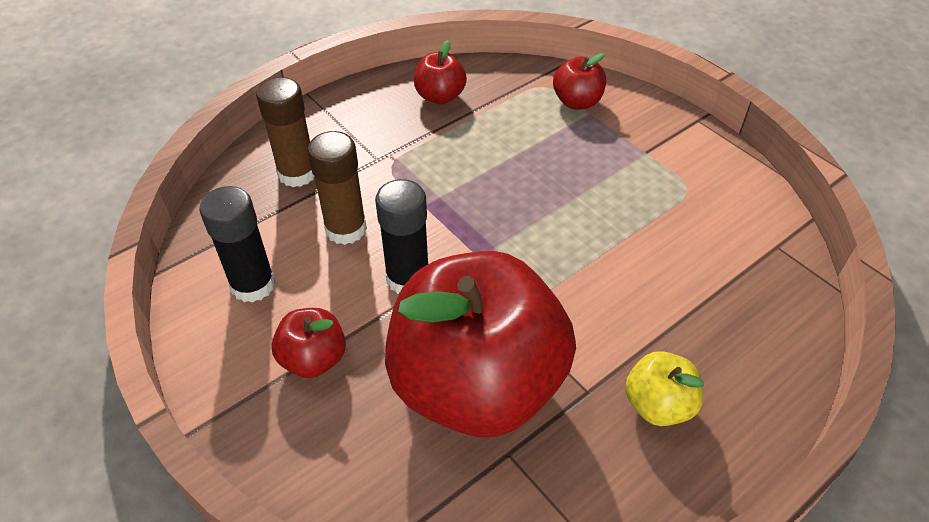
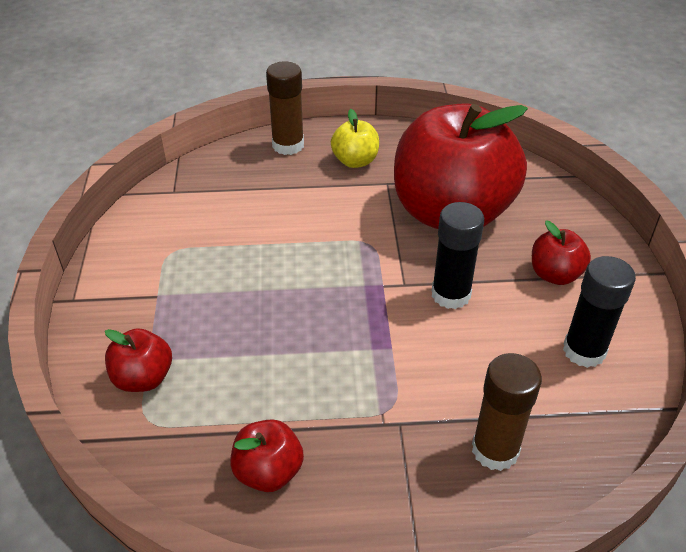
camera: 145 degrees left, 5 degrees down
(346, 229) = (477, 360): brown glue stick -> brown glue stick (288, 145)

